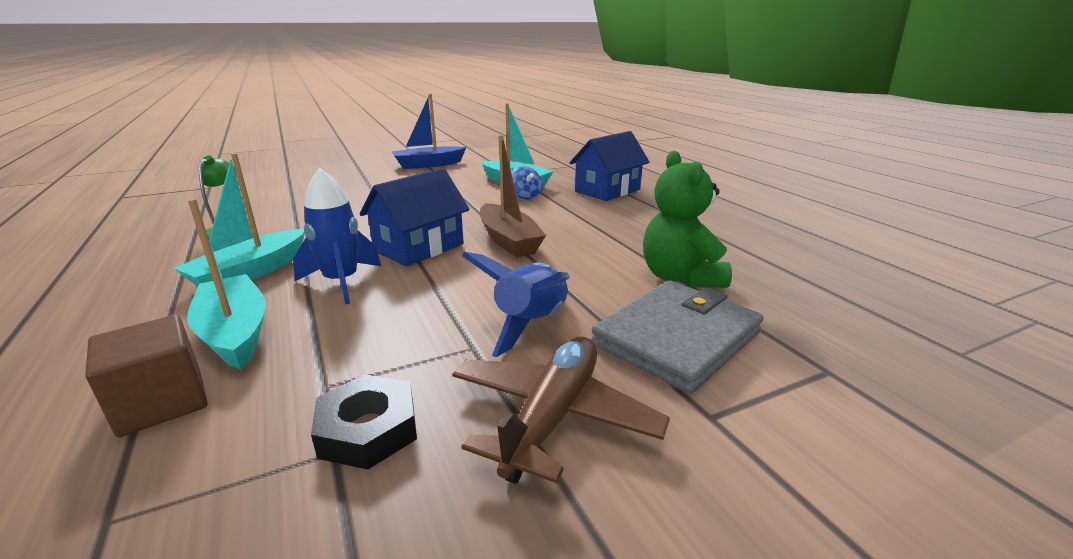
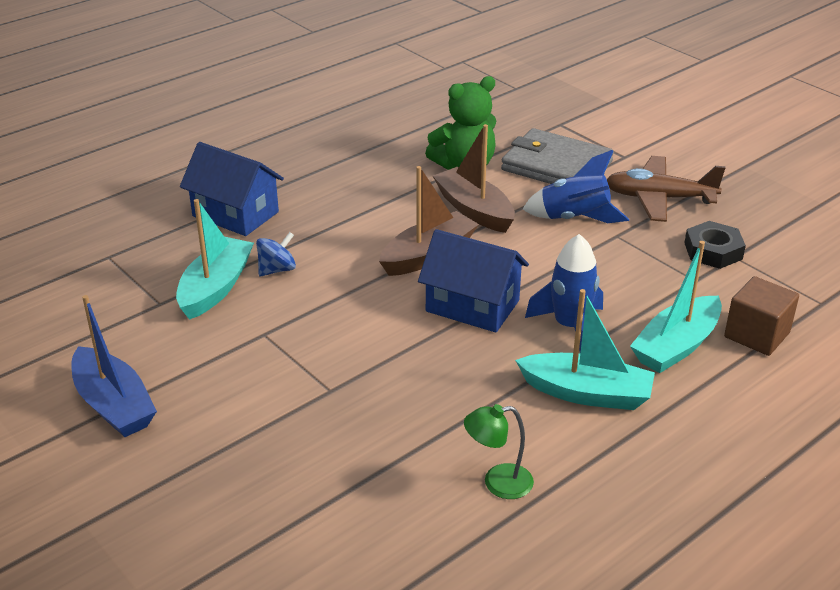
camera: 105 degrees left, 10 degrees up
(577, 269) = (474, 210): none -> brown boat

